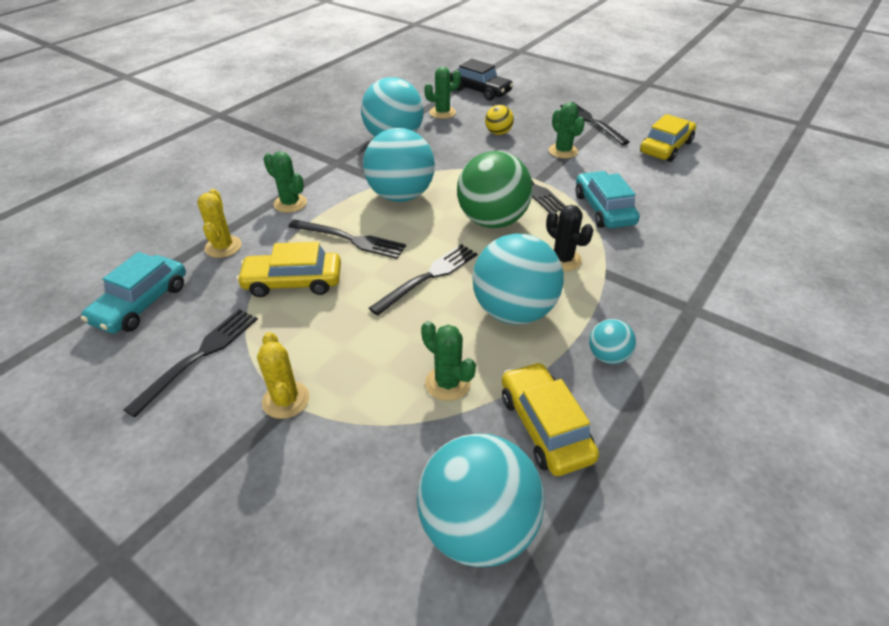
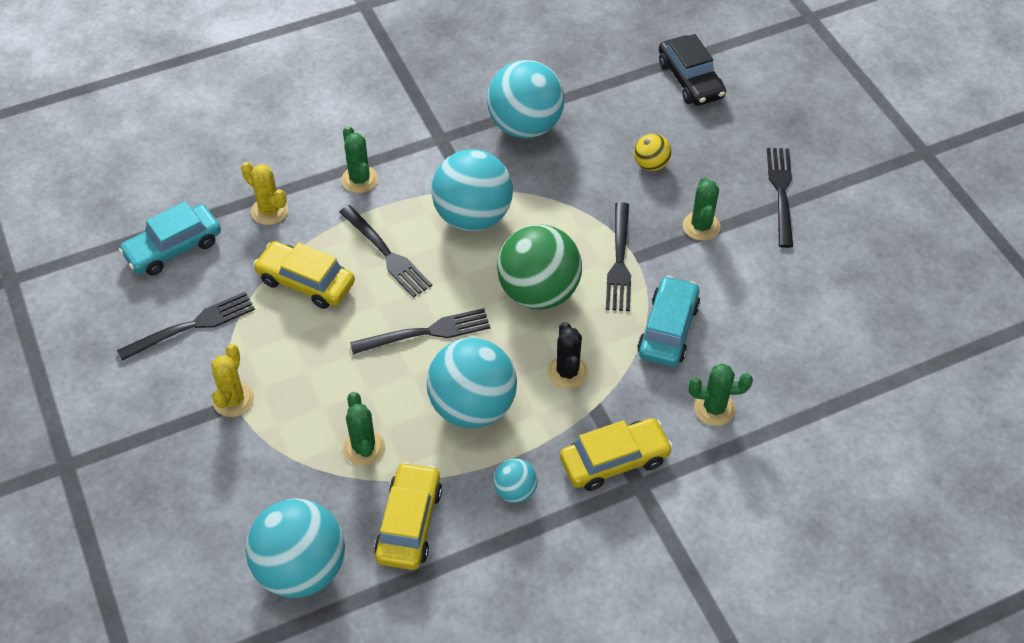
camera: 30 degrees right, 10 degrees up
(223, 247) = (269, 211): yellow cactus -> yellow cactus turned 75 degrees counterclockwise
(442, 113) = (613, 102): green cactus -> green cactus (714, 408)
(665, 147) = (831, 273): yellow car -> yellow car (614, 460)

